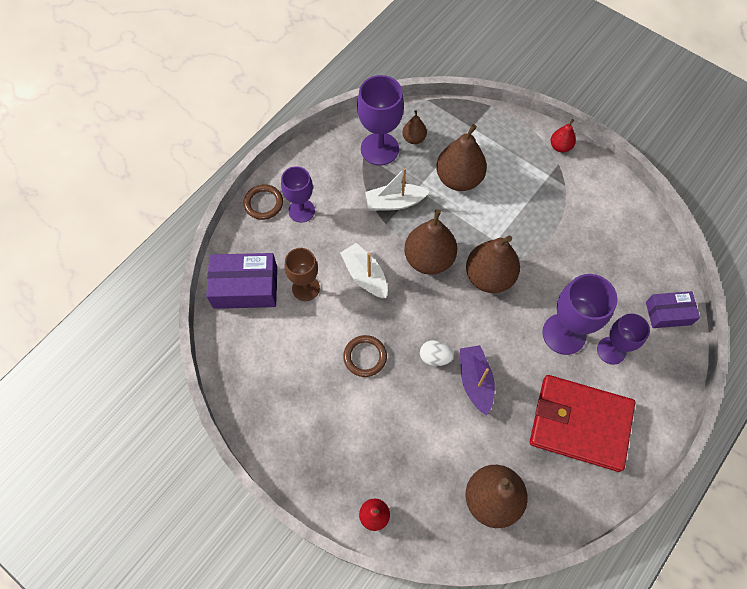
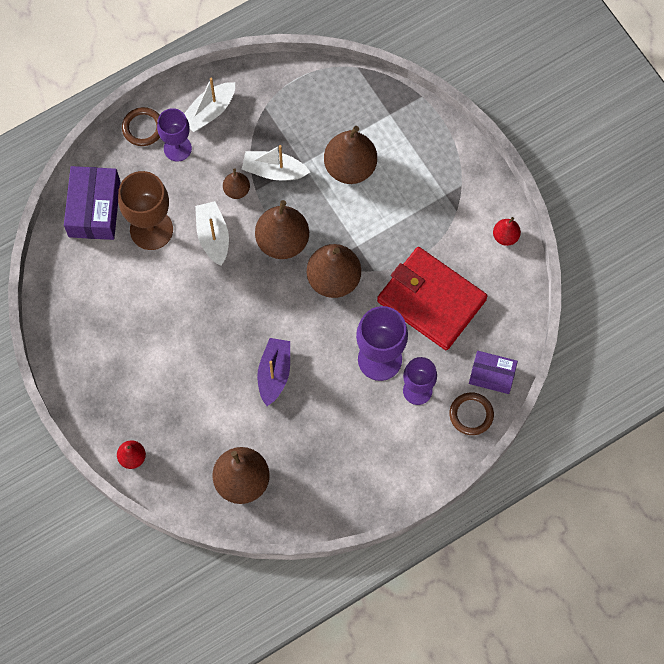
camera: 20 degrees right, 5 degrees up
(245, 287) = (94, 209): purple box -> purple box turned 75 degrees clockwise
(306, 288) = (151, 229): brown goblet -> brown goblet, size x1.51
(317, 172) = (209, 111): none -> white boat
(365, 357) = (181, 315): brown ring -> brown ring (471, 414)
(379, 149) = (283, 107): purple goblet -> none
(414, 138) = (323, 107): brown pear -> brown pear (236, 190)
(435, 357) = (246, 338): white egg -> none
(560, 146) = (472, 167): red pear -> red pear (505, 236)
(580, 423) = (353, 445): red wallet -> red wallet (431, 300)

